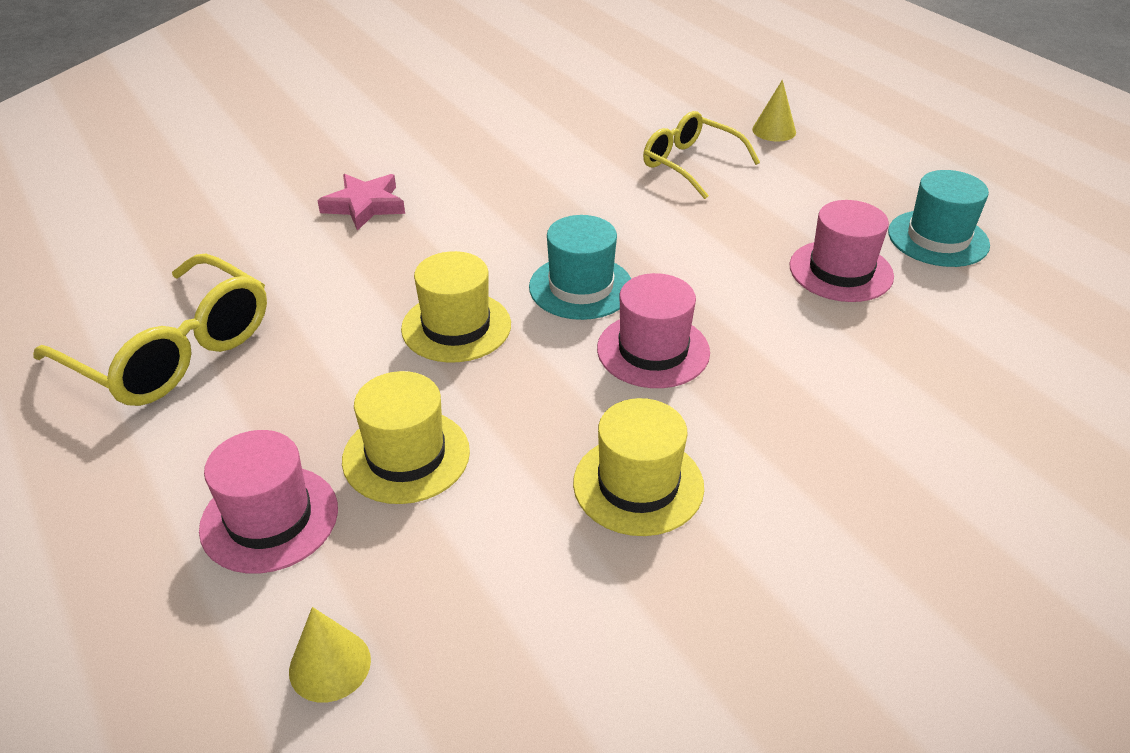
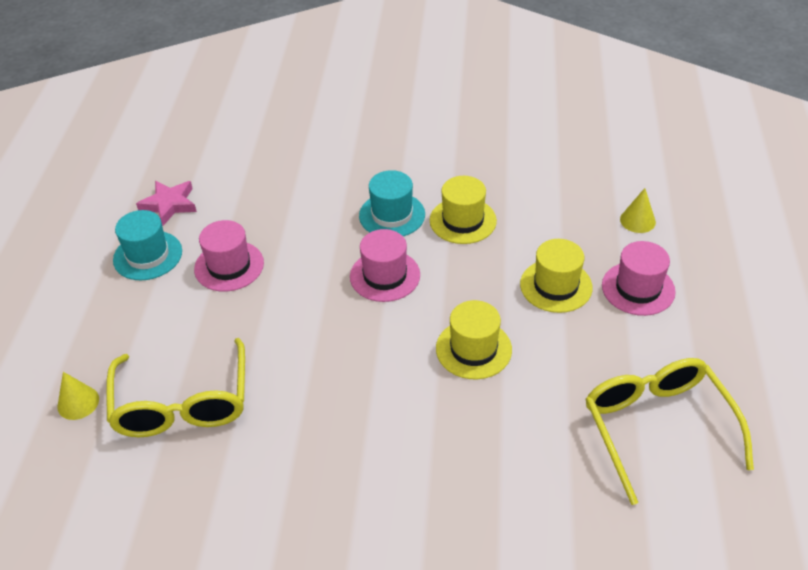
camera: 140 degrees left, 5 degrees up
(365, 205) = (452, 508): pink star -> pink star (169, 205)
(581, 287) = (377, 337): turquoise hat -> turquoise hat (392, 215)
(690, 164) = (182, 404): yellow glasses -> yellow glasses, size x1.50

